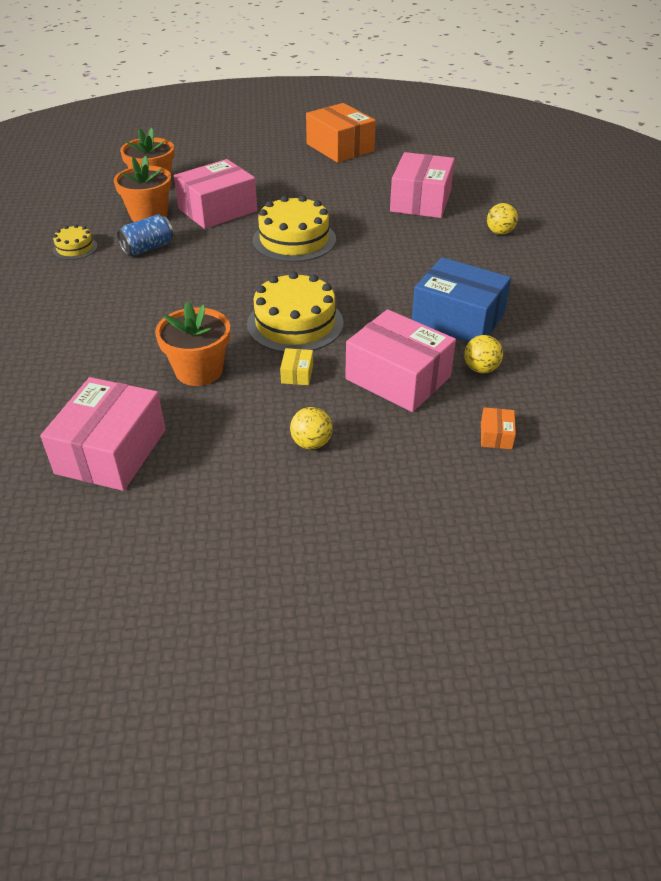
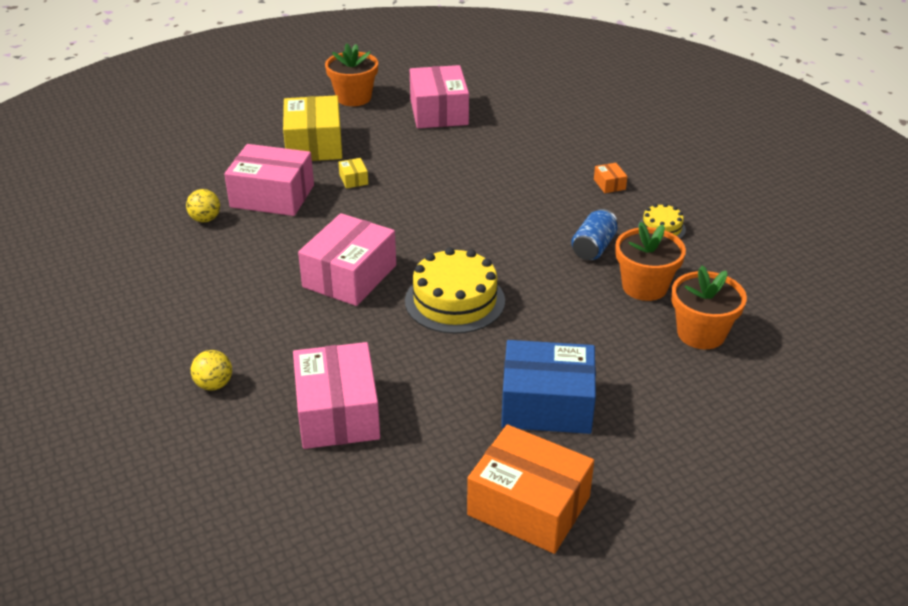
camera: 155 degrees right, 5 degrees down
(199, 370) = (429, 163): orange flower pot -> orange flower pot (354, 98)
(217, 210) = (579, 317): pink box -> pink box (349, 276)
(295, 323) = (384, 215): yellow cake -> none
(311, 443) = (314, 144): yellow ball -> yellow box
(458, 319) = (237, 257): blue box -> blue box (547, 404)
(496, 435) = (185, 178): orange box -> orange box (609, 184)

